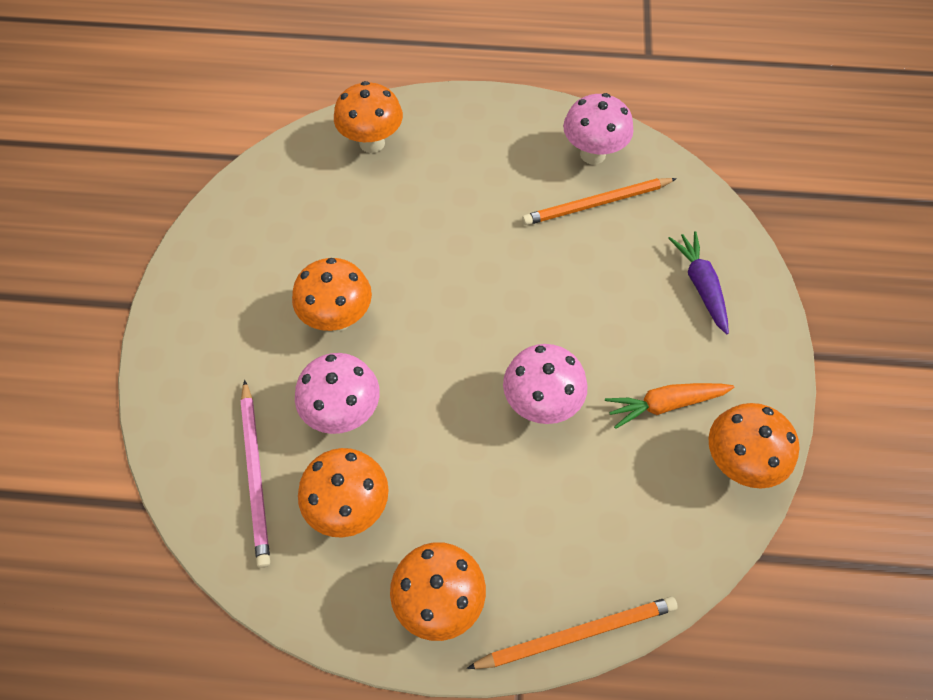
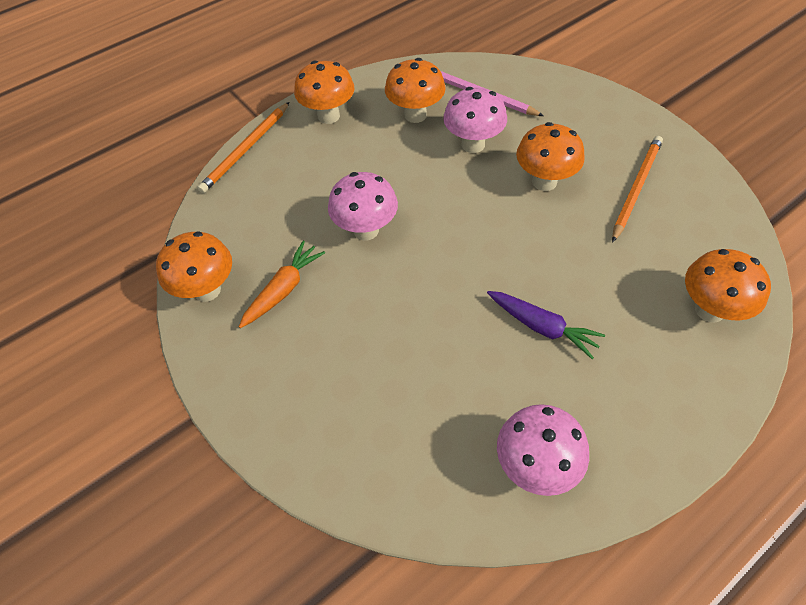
camera: 140 degrees right, 5 degrees down
(596, 204) = (477, 411): orange pencil -> orange pencil (636, 188)
(700, 285) = (325, 404): purple carrot -> purple carrot (542, 327)

